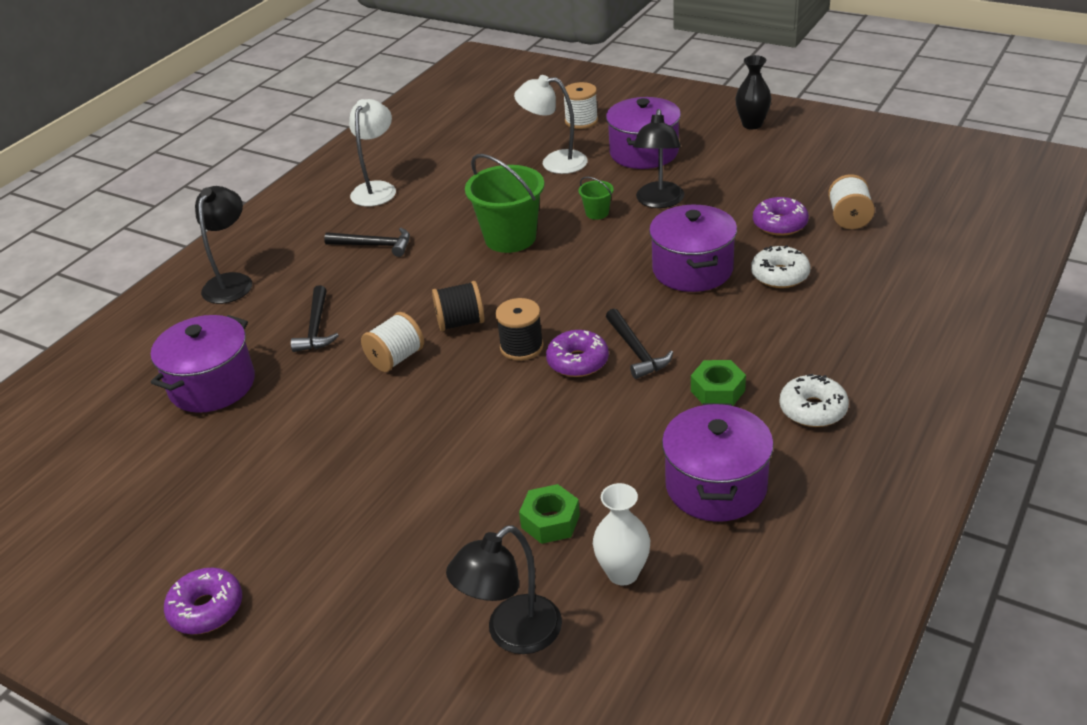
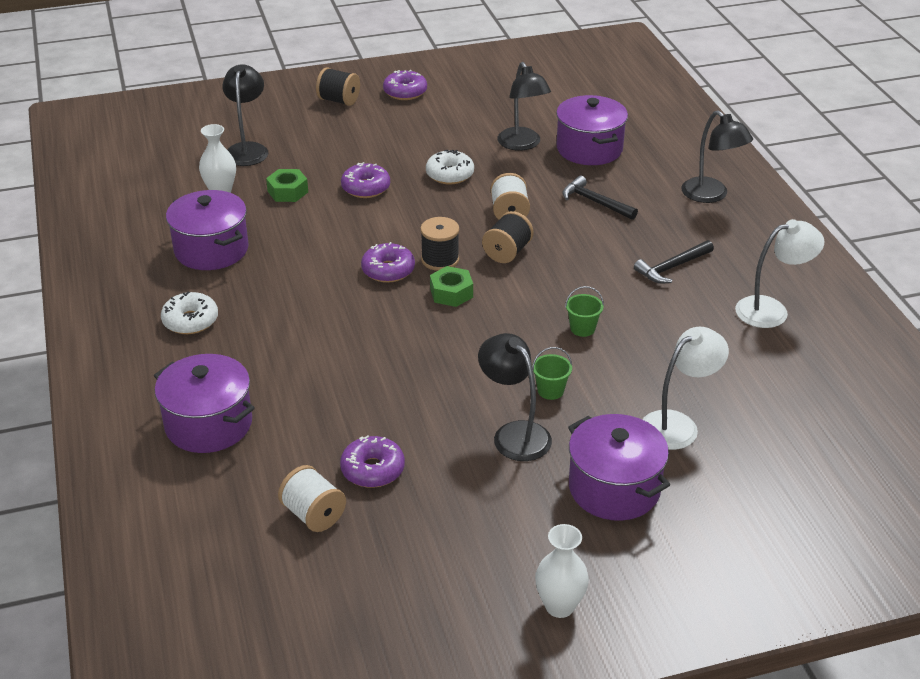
camera: 130 degrees right, 0 degrees up
(249, 430) = (522, 144): none -> black lamp
(294, 655) = (339, 100): none -> black spool
(377, 189) = (772, 310): white lamp -> white lamp turned 75 degrees counterclockwise
(468, 472) = (366, 188): none -> purple donut
(510, 238) = (582, 328): green bucket -> green bucket, size x0.46
(581, 121) = (745, 496): white spool -> none
(636, 351) = (357, 297): black hammer -> none
(692, 269) = (396, 380): purple pot -> purple pot (209, 424)
(717, 391) = (269, 300): green nut -> green nut (451, 293)
(752, 124) = (559, 606): black vase -> white vase
(780, 275) = (317, 414): white donut -> white donut (450, 174)

